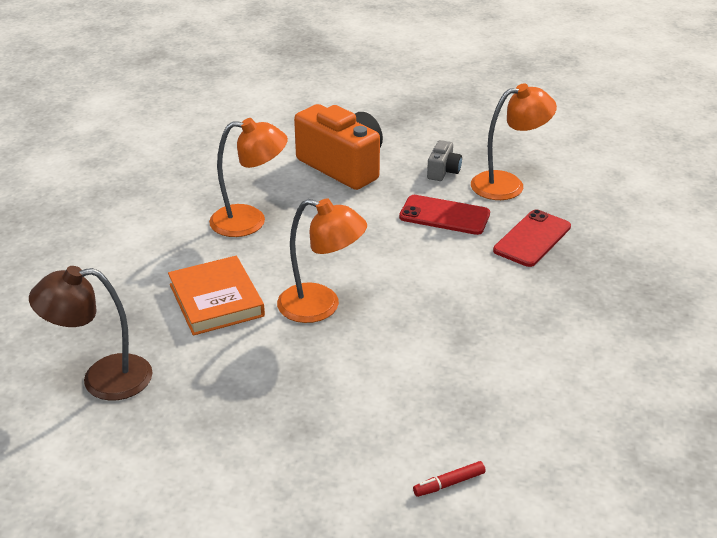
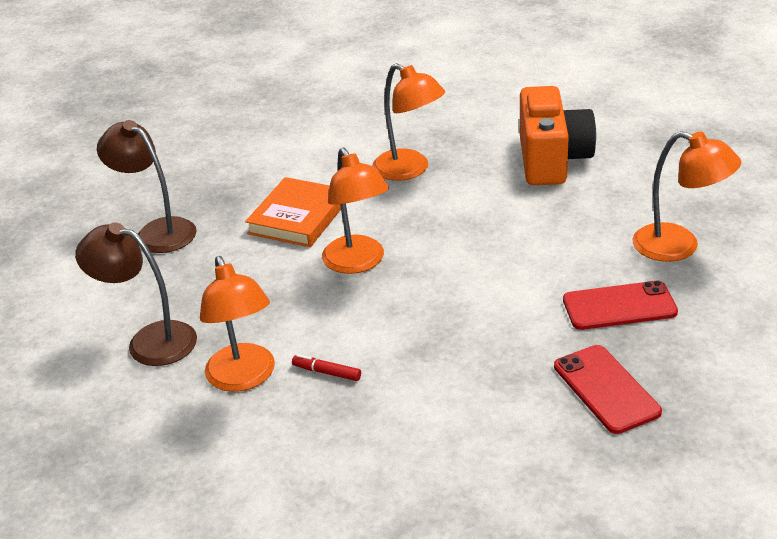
camera: 50 degrees right, 0 degrees up
(248, 464) = (149, 341): none -> brown lamp
(373, 438) = (244, 378): none -> orange lamp
(443, 171) = (635, 205): grey camera -> none
(444, 215) = (571, 244): red phone -> red phone (606, 389)
(449, 483) = (240, 444): red marker -> red marker (327, 372)

